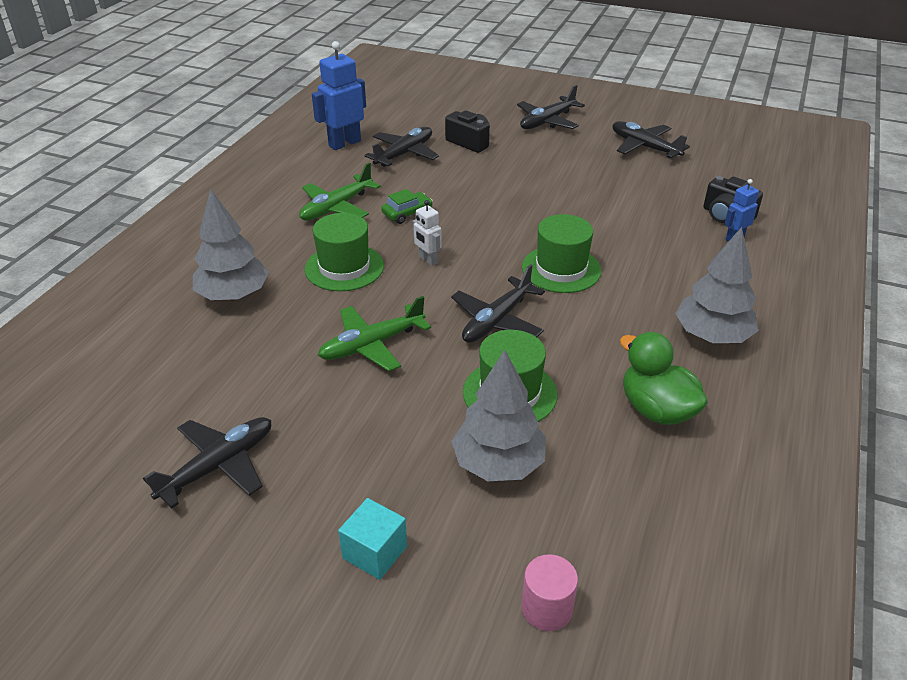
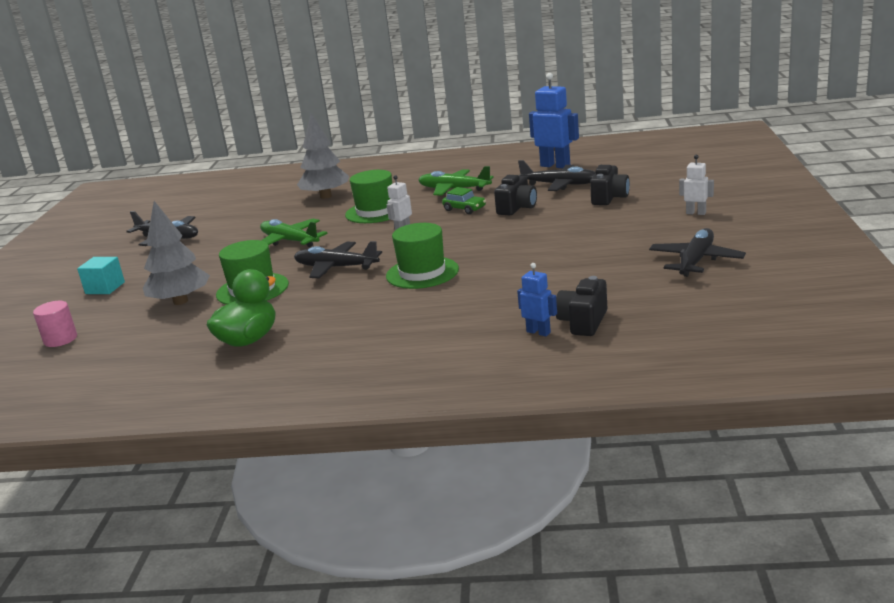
camera: 75 degrees right, 15 degrees down
(440, 187) = (517, 208): none -> black camera
(547, 121) = (696, 213): black plane -> white robot
(712, 336) = (357, 346): grey tree -> none

